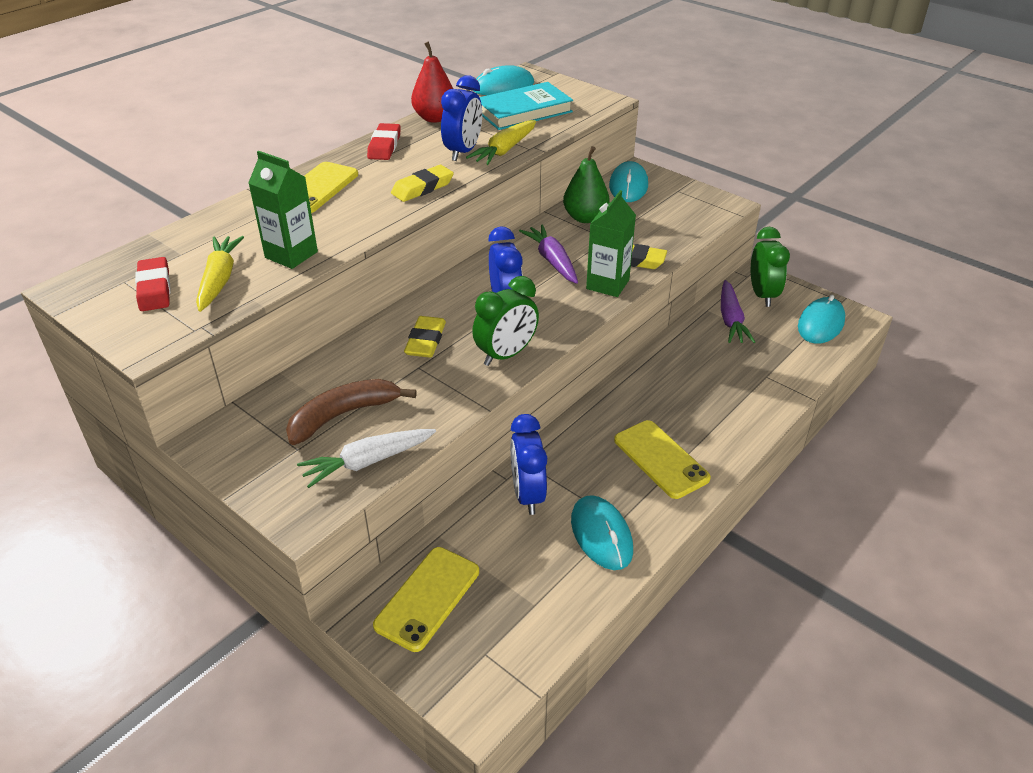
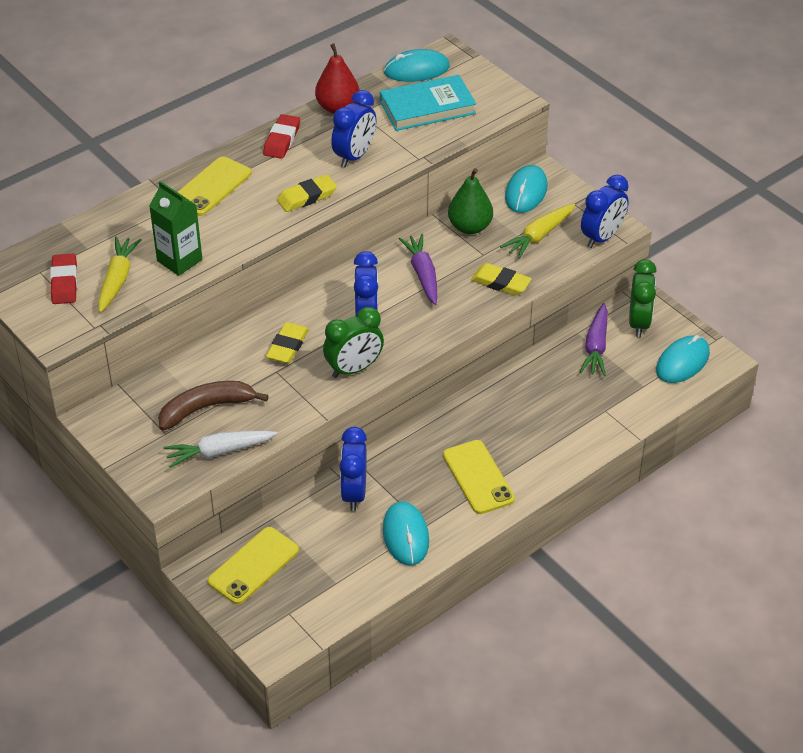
camera: 10 degrees right, 5 degrees up
(504, 150) = (394, 158): yellow carrot -> yellow carrot (539, 236)
(607, 284) = (466, 307): green carton -> none
(717, 214) = (602, 237): none -> blue clock

